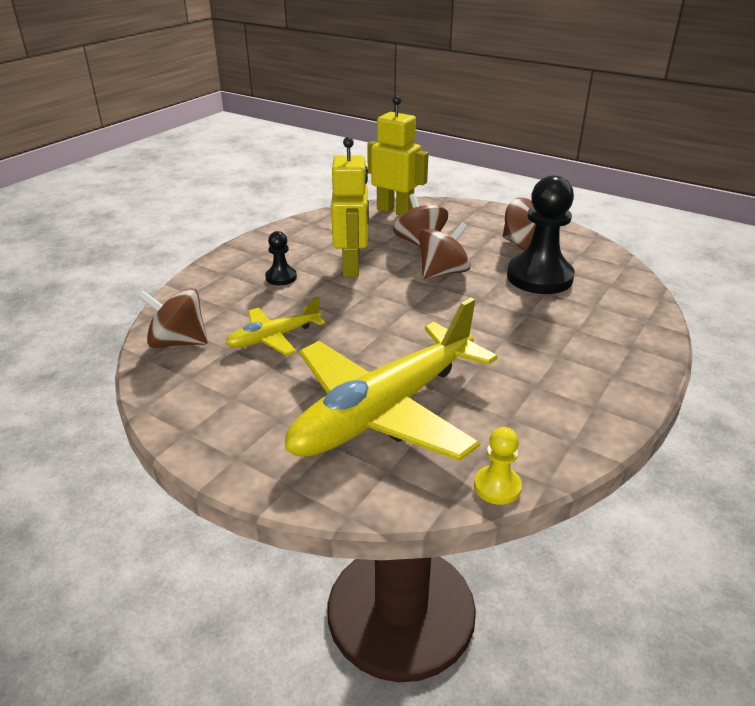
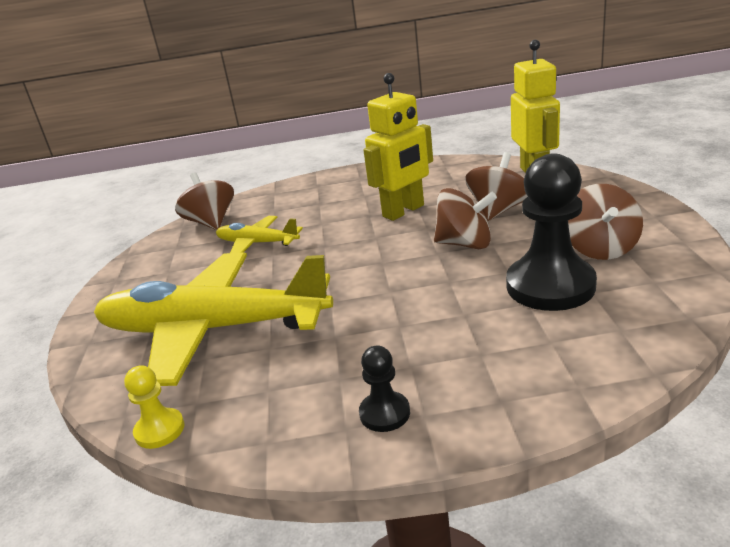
camera: 55 degrees right, 5 degrees down
(281, 277) = (342, 201): black pawn -> black pawn (384, 413)

